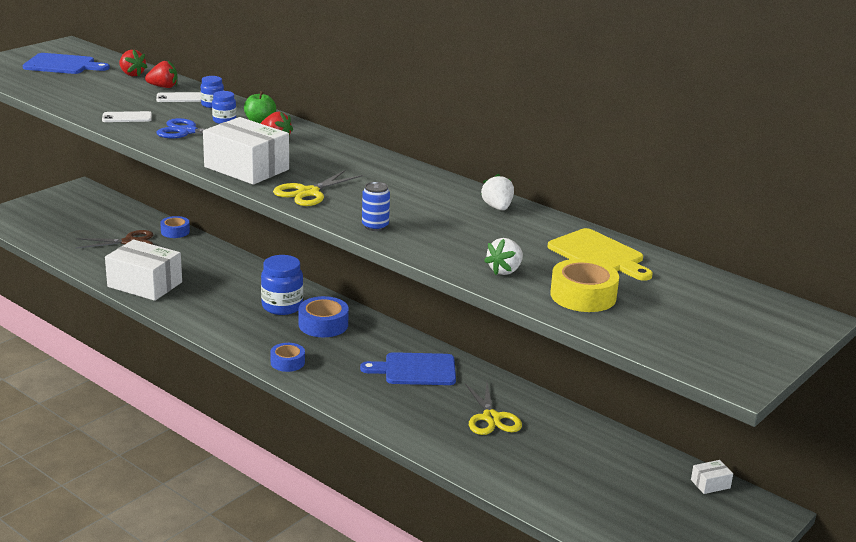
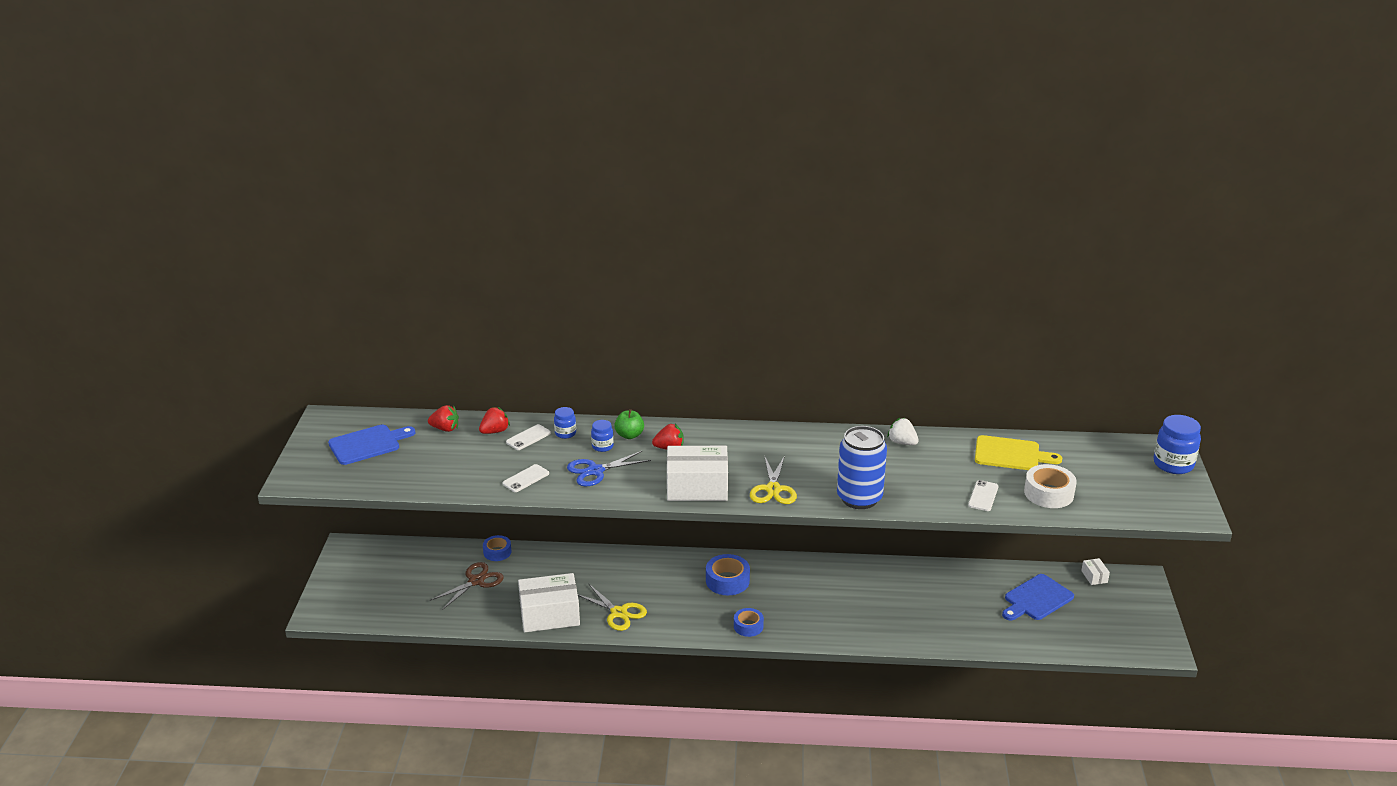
camera: 35 degrees left, 5 degrees up
(282, 306) = (678, 580): blue jar -> blue jar (1173, 464)
(375, 226) = (859, 498): blue can -> blue can, size x2.07
(415, 370) = (835, 585): blue cutting board -> blue cutting board (1036, 599)
(491, 418) = (927, 598): yellow scissors -> yellow scissors (618, 613)
(505, 271) = (983, 496): white strawberry -> white phone
(583, 296) = (1048, 493): yellow tape -> white tape
(710, 484) = (1094, 576): white box -> white box turned 45 degrees counterclockwise

